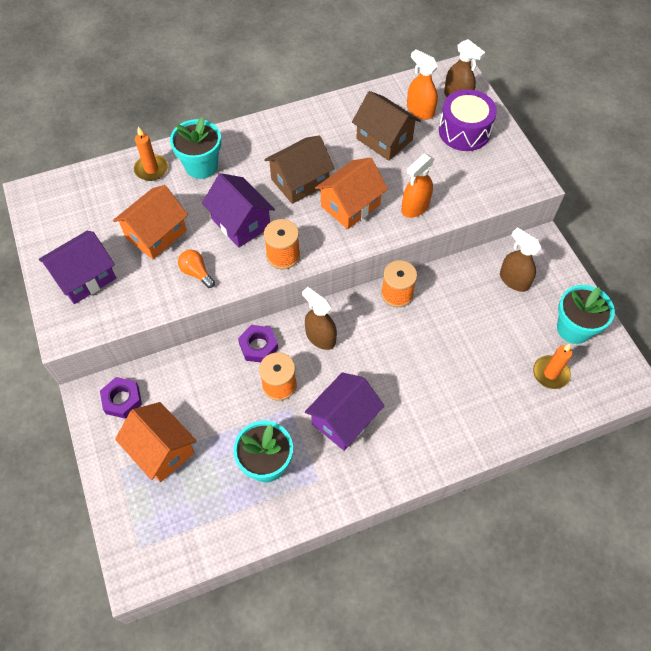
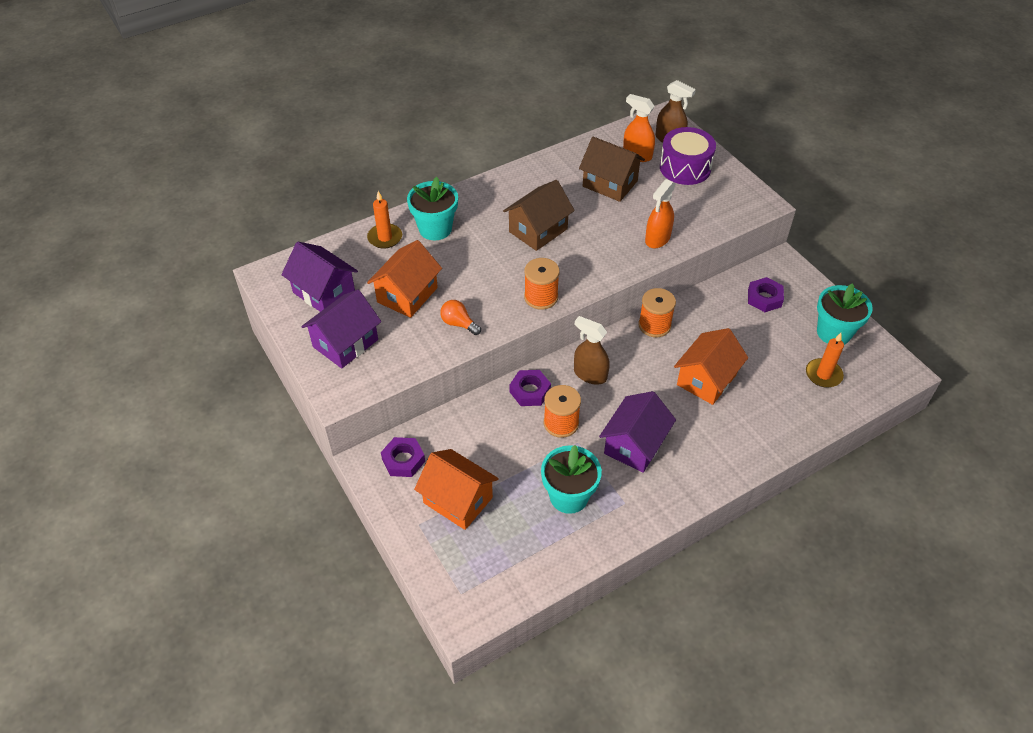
camera: 10 degrees left, 10 degrees down
(241, 223) = (490, 274): purple house -> purple house (324, 292)
(350, 205) = (594, 245): orange house -> orange house (706, 379)
(513, 280) = (764, 298): brown spray bottle -> purple nut

